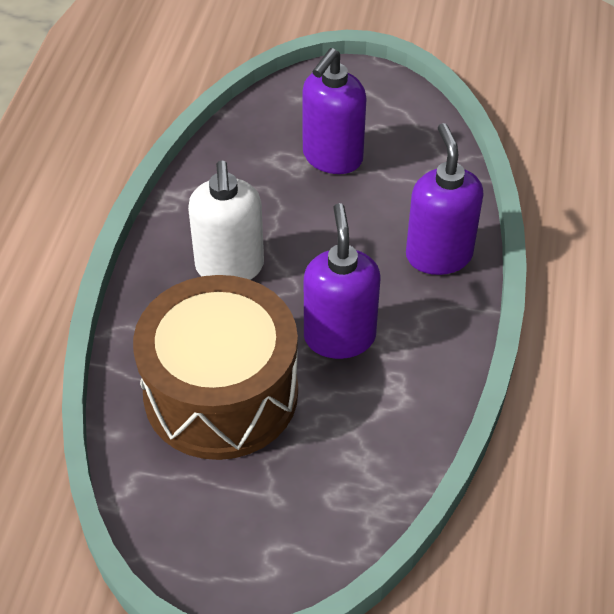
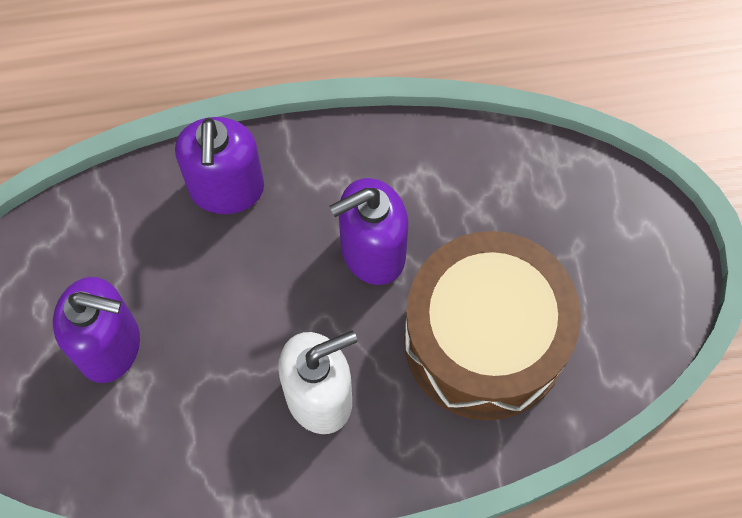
camera: 110 degrees left, 20 degrees up
(438, 255) = (226, 189): purple soap dispenser -> purple soap dispenser turned 60 degrees counterclockwise

